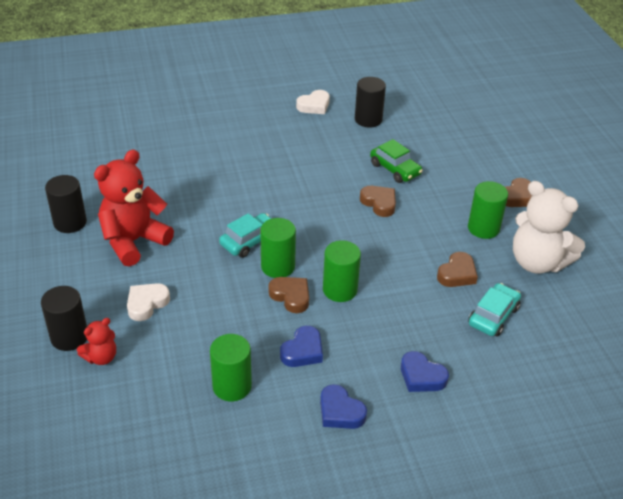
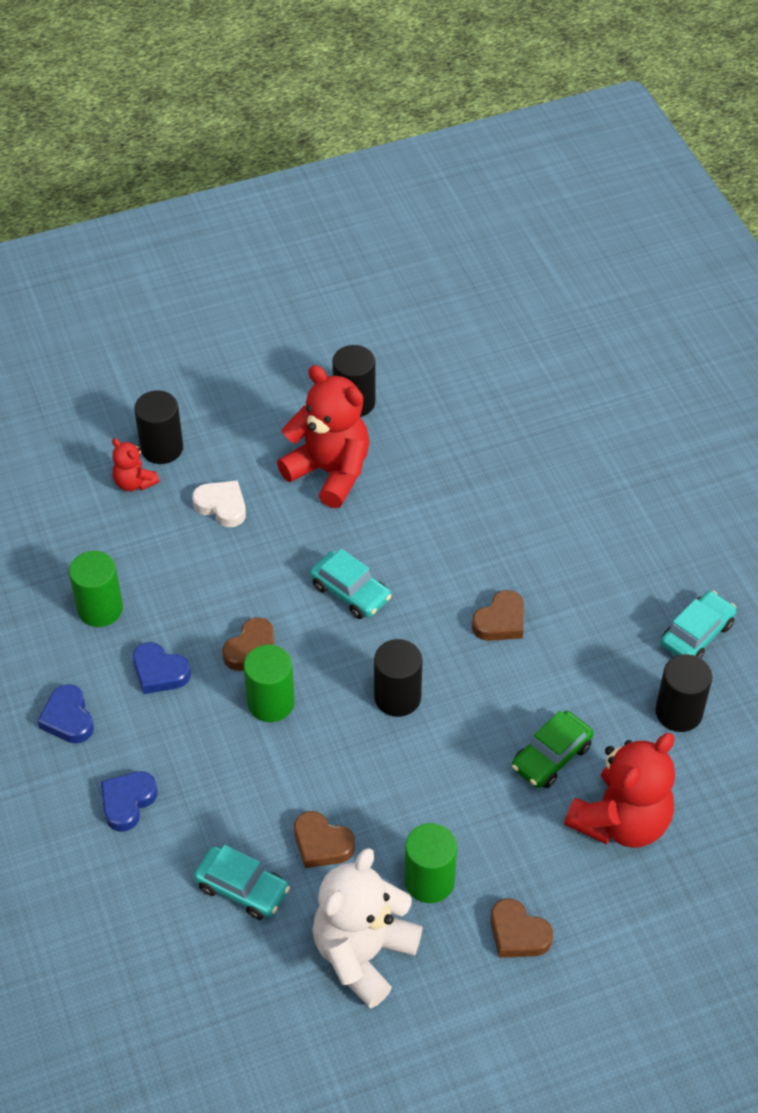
camera: 85 degrees right, 10 degrees up
(278, 266) = (305, 629): green cylinder -> none
(314, 106) = (696, 634): white heart -> turquoise car
(340, 412) = (68, 718): blue heart -> blue heart turned 60 degrees counterclockwise
(343, 228) = (397, 697): none -> black cylinder
(379, 203) = (462, 739): brown heart -> brown heart (500, 621)
(441, 149) = (621, 821): none -> red teddy bear

